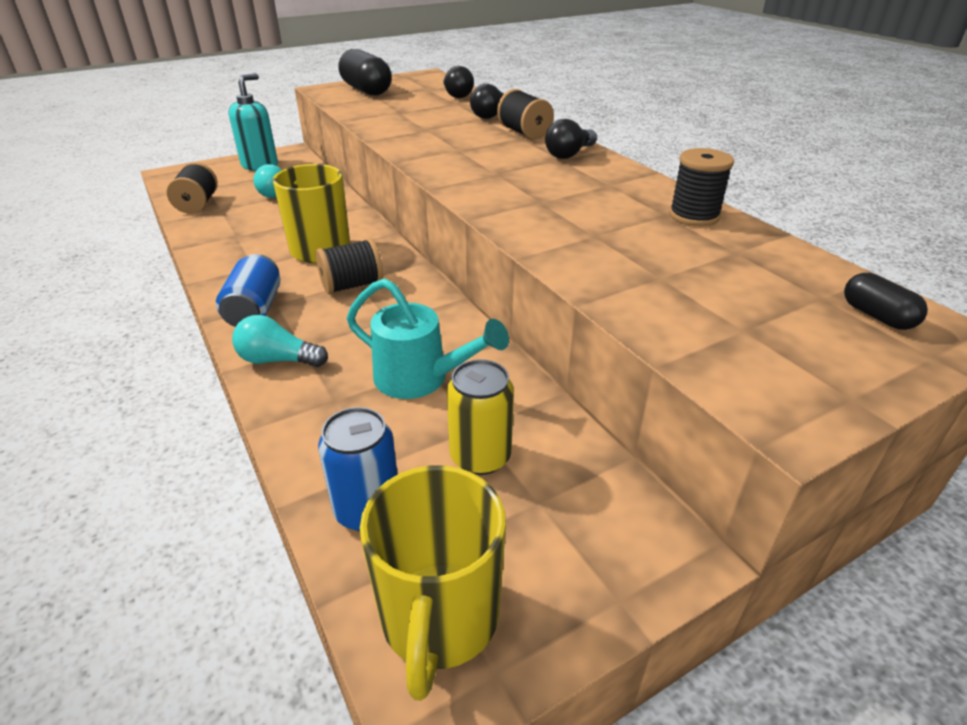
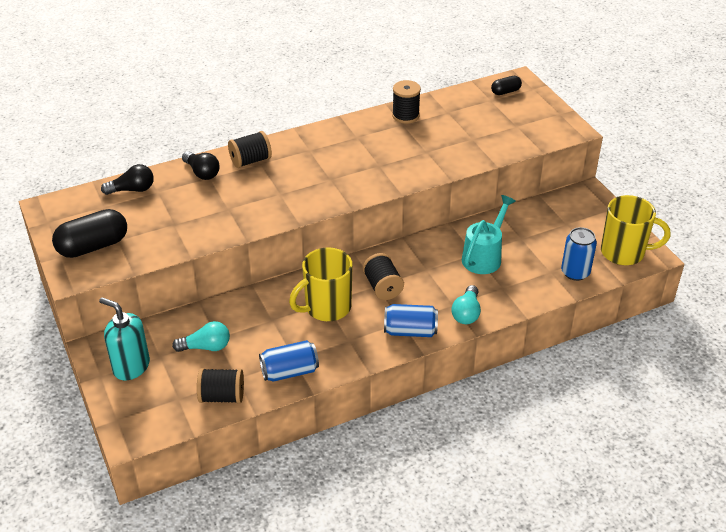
camera: 85 degrees left, 5 degrees up
(216, 234) = (289, 371): none -> blue can
(480, 457) = (541, 238): yellow can -> none
(569, 154) = (301, 145): black light bulb -> none

